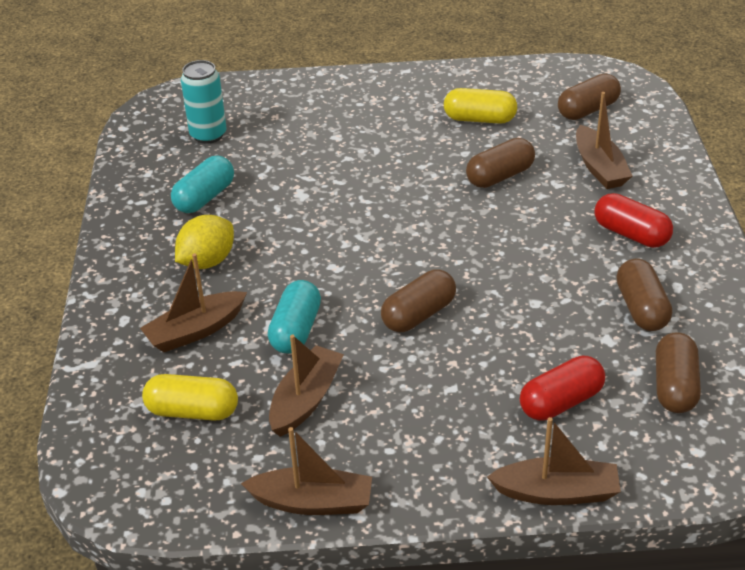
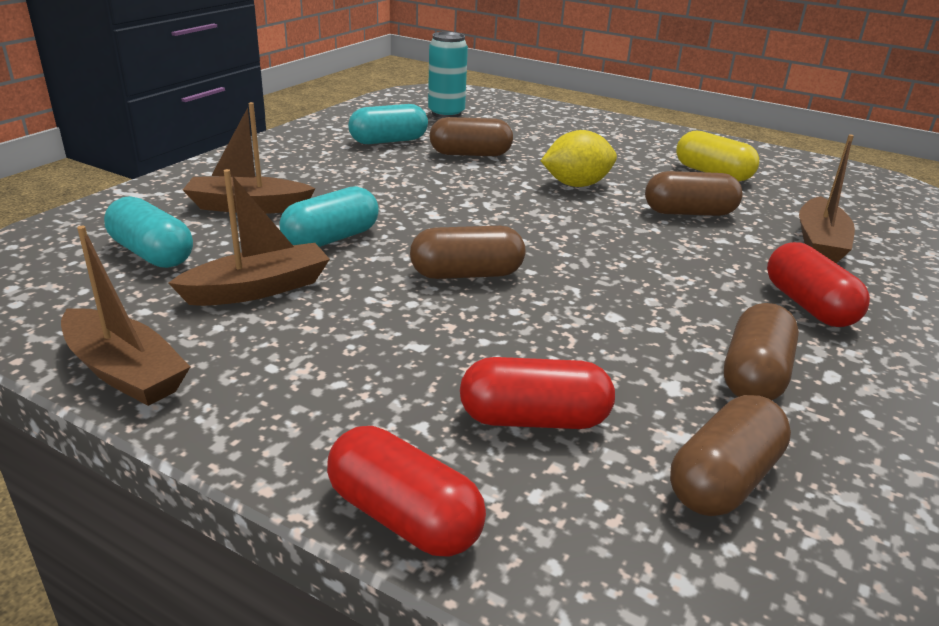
camera: 30 degrees right, 10 degrees down
(192, 411) = (152, 254): yellow capsule -> turquoise capsule
(207, 261) = (330, 173): yellow lemon -> yellow lemon (576, 185)
(557, 492) = (404, 517): brown boat -> red capsule
(588, 110) = (848, 201): brown capsule -> brown capsule (470, 154)

